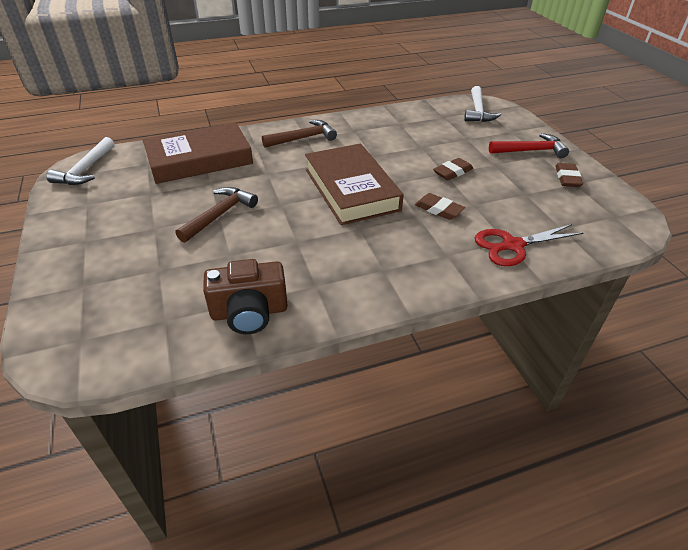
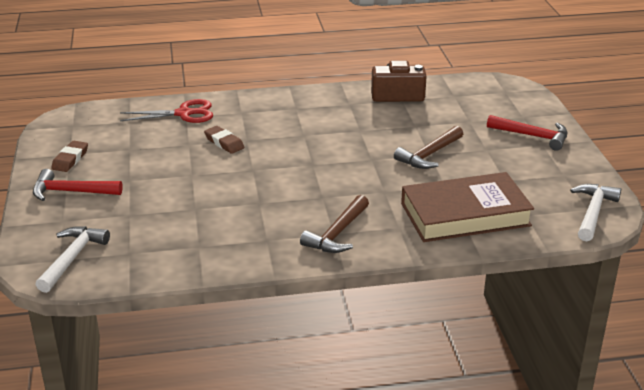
camera: 170 degrees left, 10 degrees down
(89, 252) = (532, 136): none -> red hammer
(303, 138) = (337, 233): brown hammer -> brown hammer turned 45 degrees counterclockwise
(351, 189) = (298, 167): brown book -> none
(452, 172) = (182, 175): brown eraser -> none

